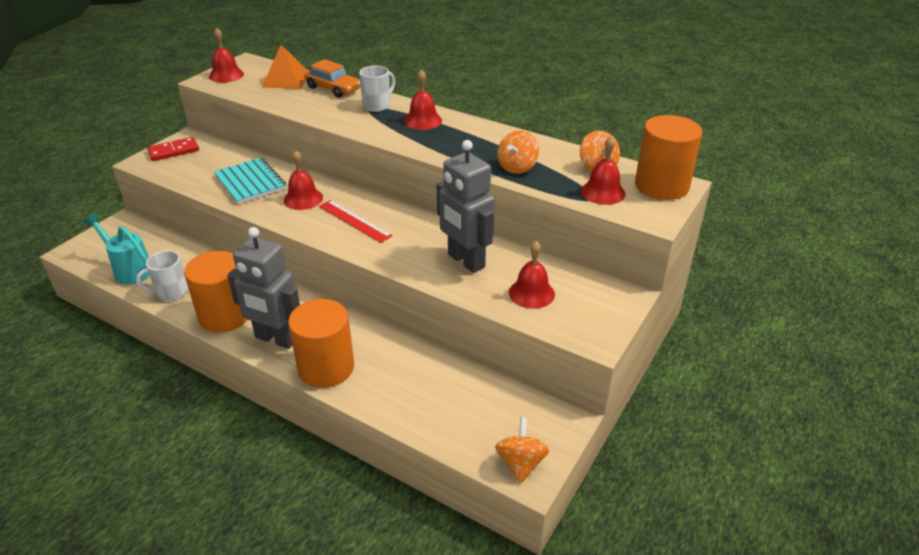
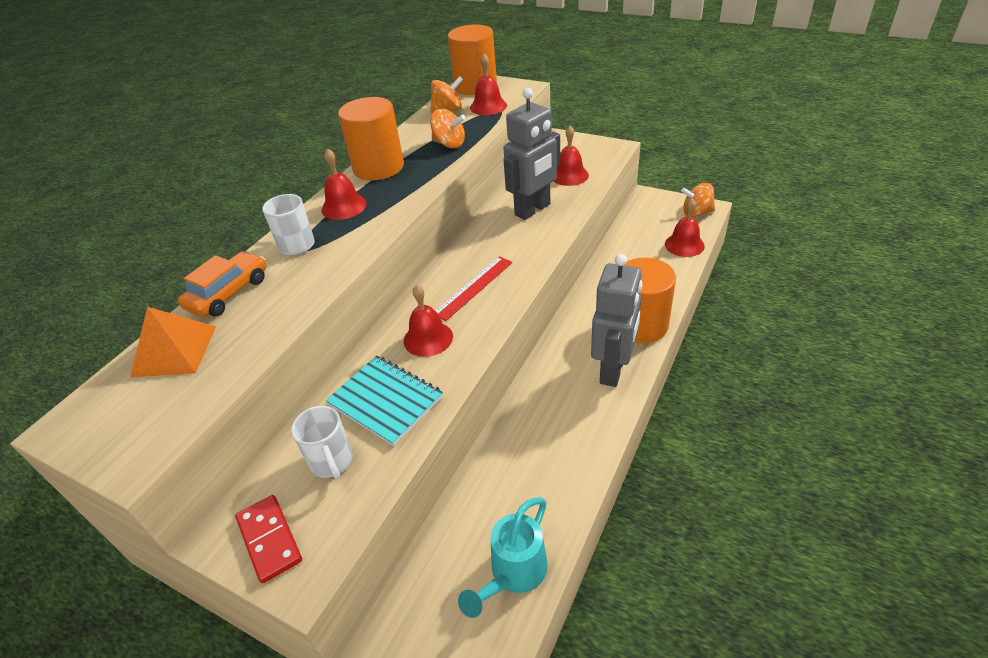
camera: 90 degrees left, 5 degrees up
(171, 292) = (556, 497): white mug -> white mug (332, 461)
(225, 315) = (587, 425): orange cylinder -> orange cylinder (378, 167)
(226, 75) = (121, 436): red bell -> red bell (684, 245)
(250, 183) = (386, 401): turquoise notebook -> turquoise notebook turned 75 degrees clockwise

